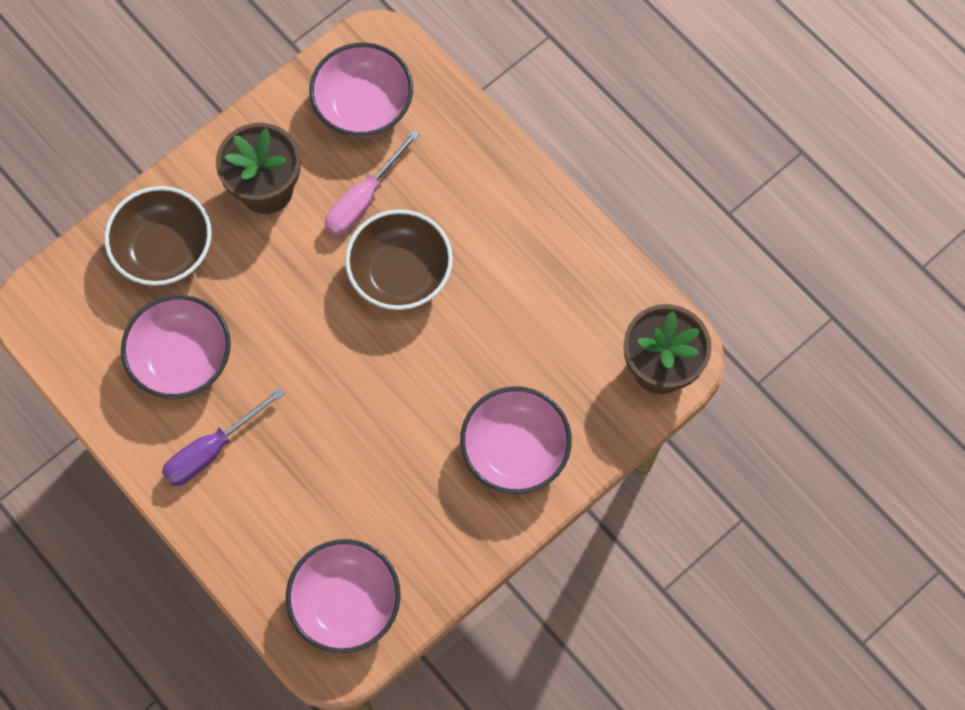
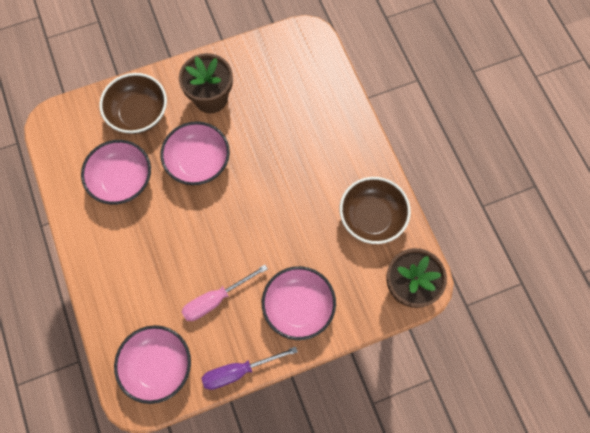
camera: 20 degrees right, 0 degrees up
(211, 450) = (116, 241): purple screwdriver -> purple screwdriver (238, 371)
(363, 106) = (286, 68): pink bowl -> pink bowl (198, 162)
(363, 199) = (265, 123): pink screwdriver -> pink screwdriver (215, 299)
(400, 273) = (270, 174): brown bowl -> brown bowl (372, 217)

